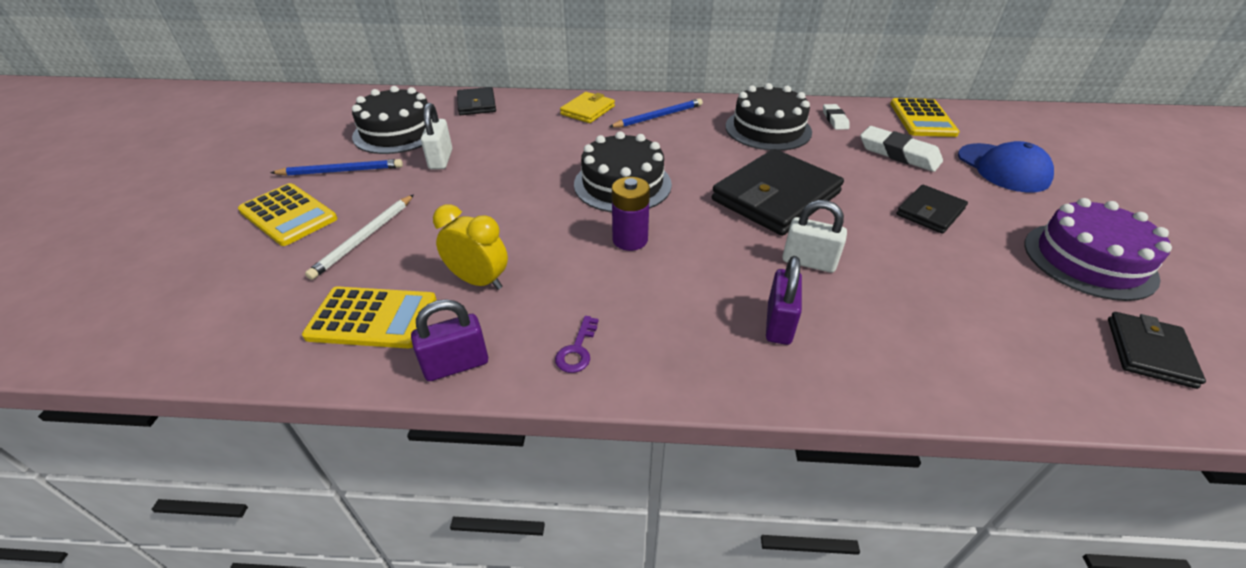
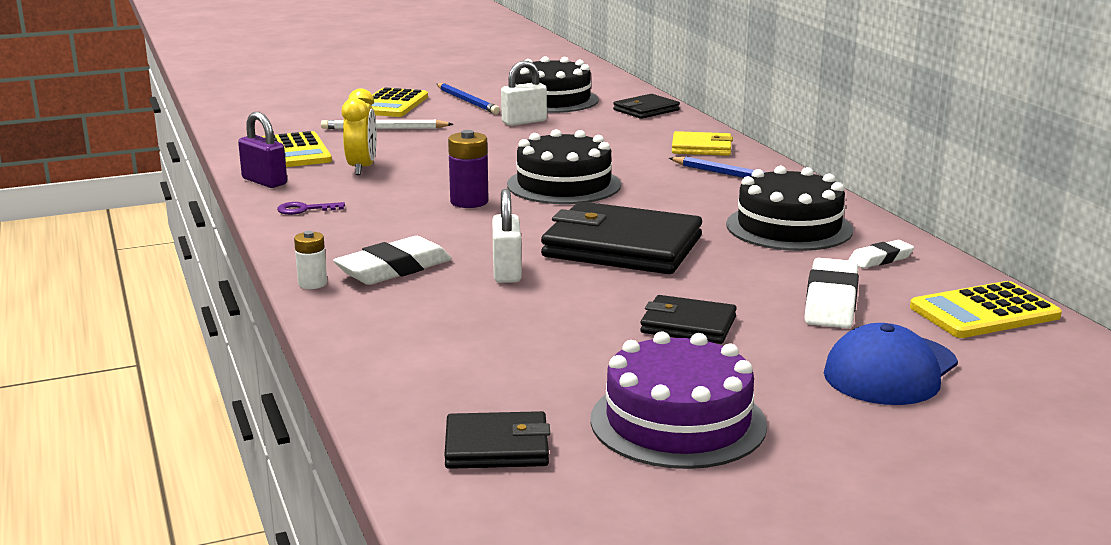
camera: 65 degrees right, 20 degrees down
(778, 324) = (393, 269): purple padlock -> white eraser
(799, 388) = (312, 284): none -> white battery

